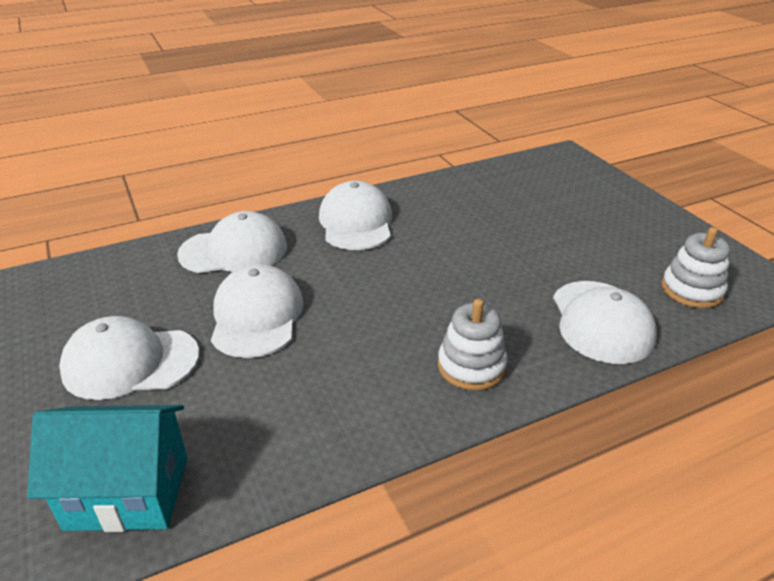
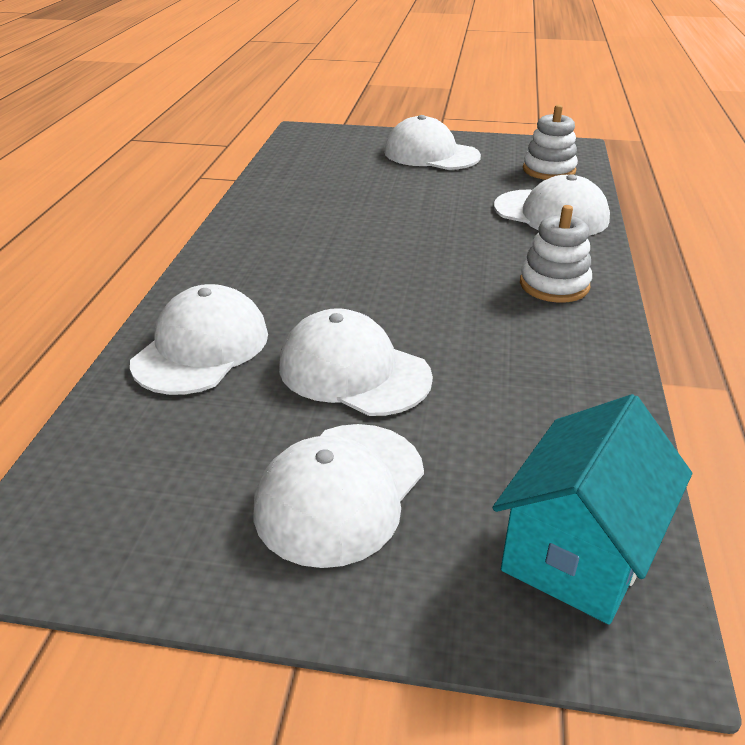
camera: 55 degrees left, 0 degrees up
(356, 222) = (259, 258): white cap -> white cap (431, 154)

